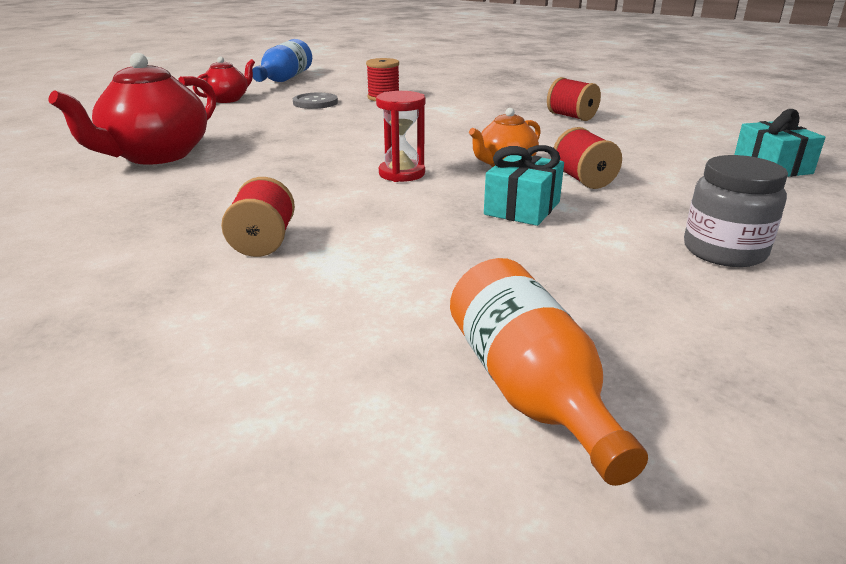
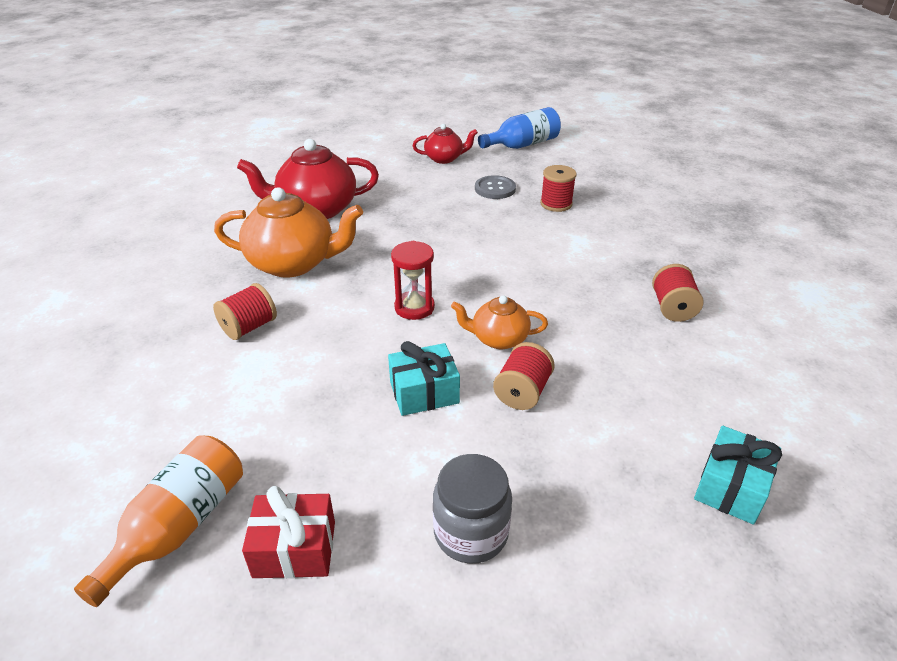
camera: 45 degrees right, 10 degrees up
(213, 191) = (293, 263): none -> orange teapot
(653, 332) = (294, 549): none -> red gift

